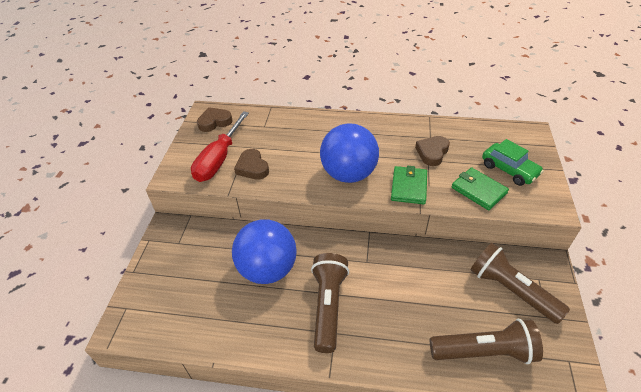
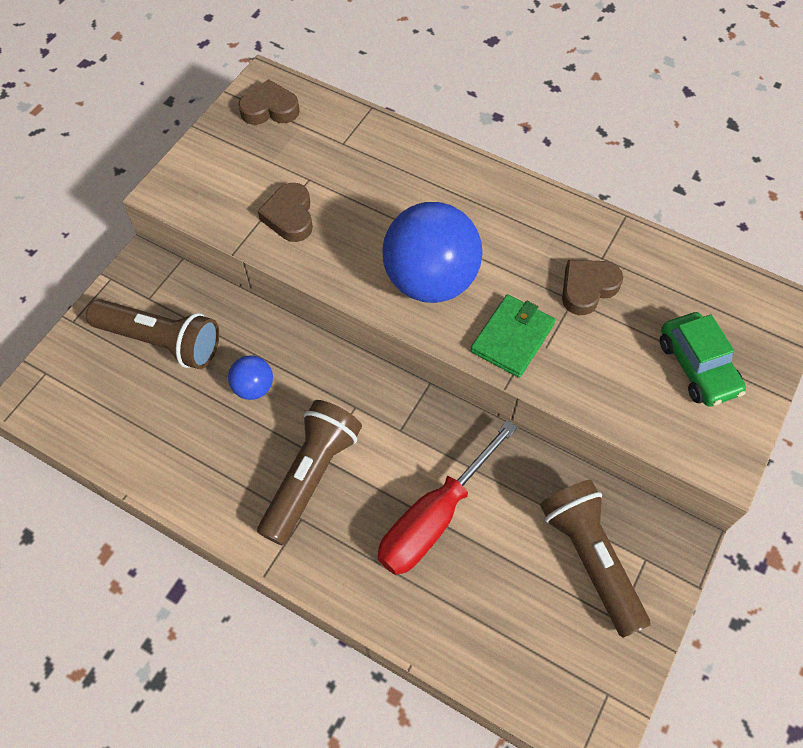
camera: 20 degrees right, 15 degrees up
(219, 159) = (247, 183): red screwdriver -> red screwdriver (434, 517)
(268, 269) = (254, 387): blue ball -> blue ball, size x0.46
(478, 190) = (621, 385): green wallet -> none
(484, 352) = (493, 630): brown flashlight -> brown flashlight (161, 342)

